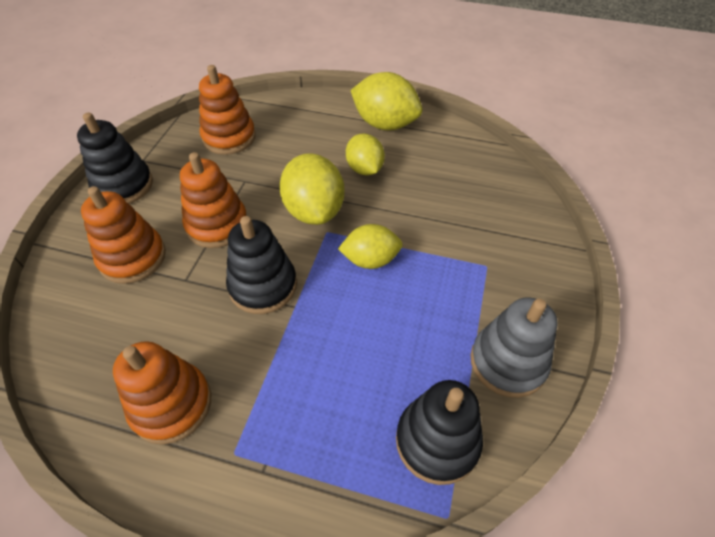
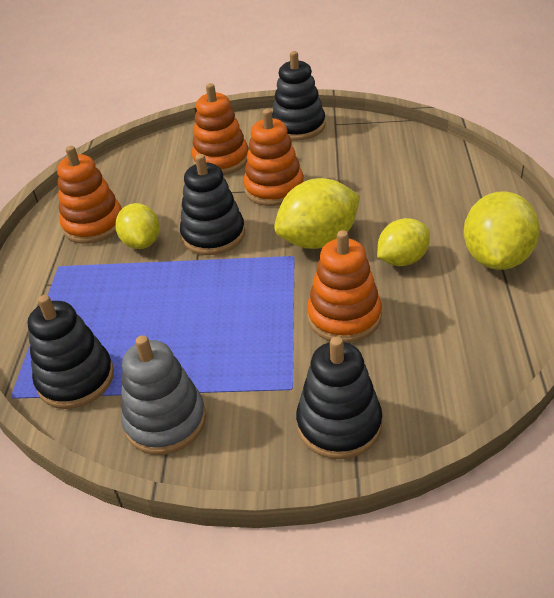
camera: 80 degrees right, 10 degrees down
(229, 137) = (396, 158): orange stacking toy -> orange stacking toy (344, 317)
(370, 260) = (267, 294): yellow lemon -> yellow lemon (141, 242)
(528, 246) = (339, 424): none -> black stacking toy

